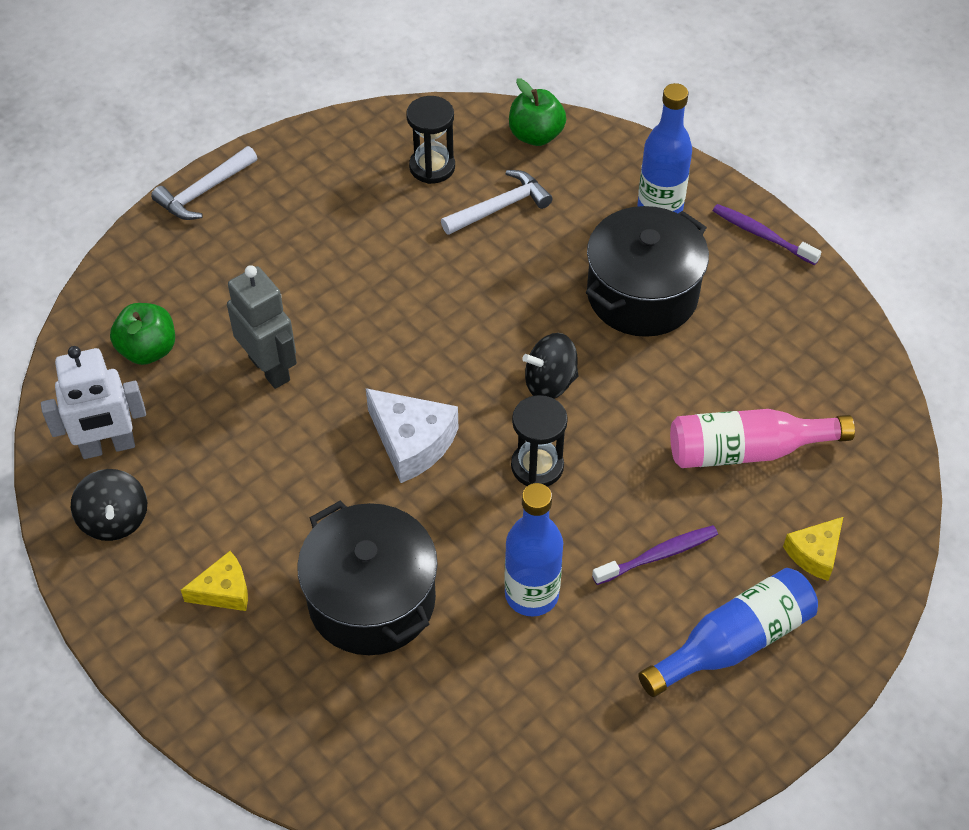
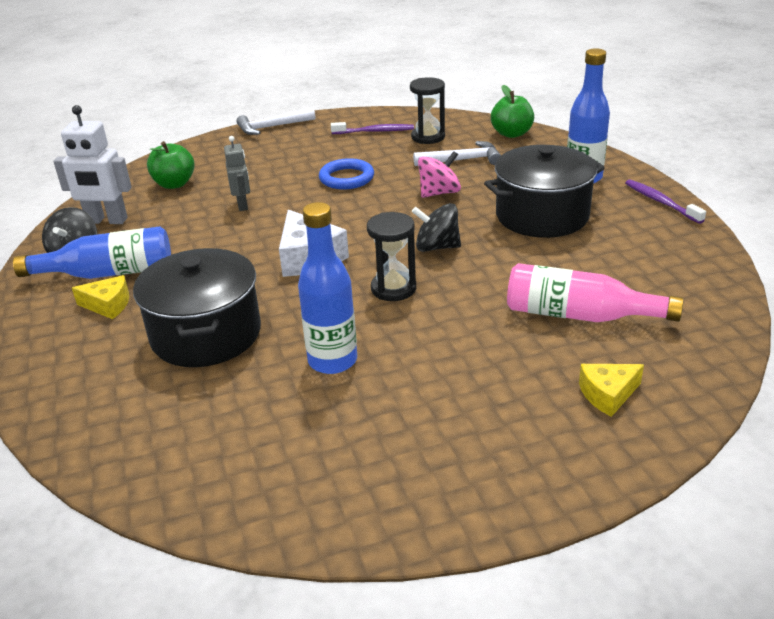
camera: 25 degrees right, 20 degrees down
(270, 368) = (242, 205): grey robot -> grey robot, size x0.63
(373, 280) = (346, 178): none -> blue ring
(504, 281) = (439, 193): none -> pink spinning top
(658, 555) = (458, 362): purple toothbrush -> purple toothbrush (375, 131)
(733, 642) = (491, 437): blue bottle -> blue bottle (108, 273)

